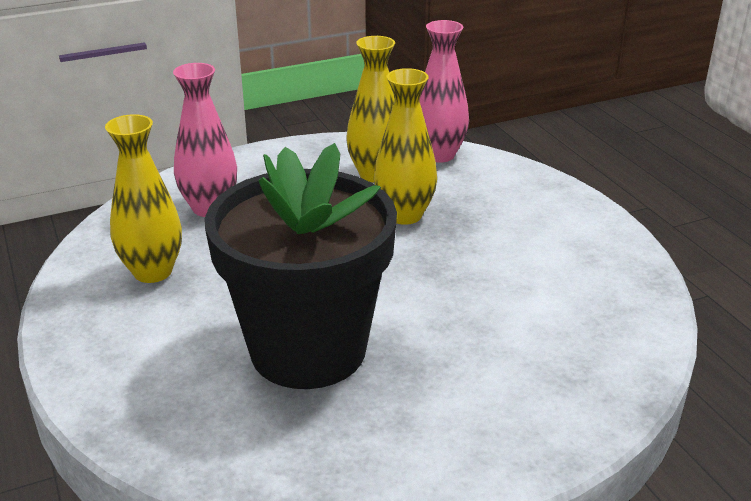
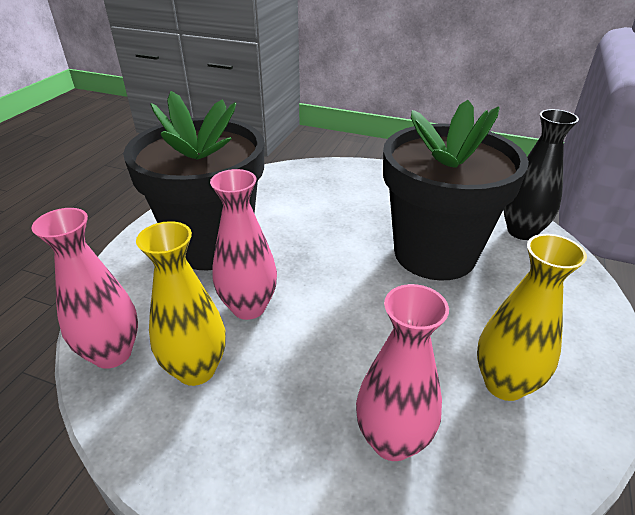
camera: 135 degrees left, 5 degrees up
(227, 452) = (521, 231): none -> black vase
(404, 215) = (248, 307): yellow vase -> pink vase
(522, 234) = (212, 245): none -> black flower pot

